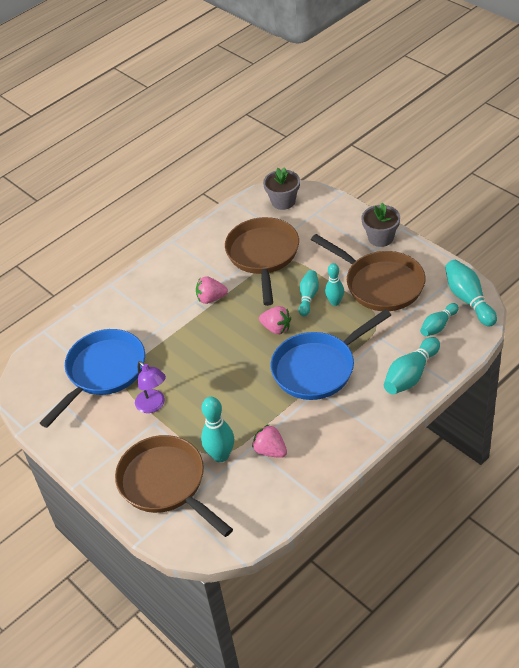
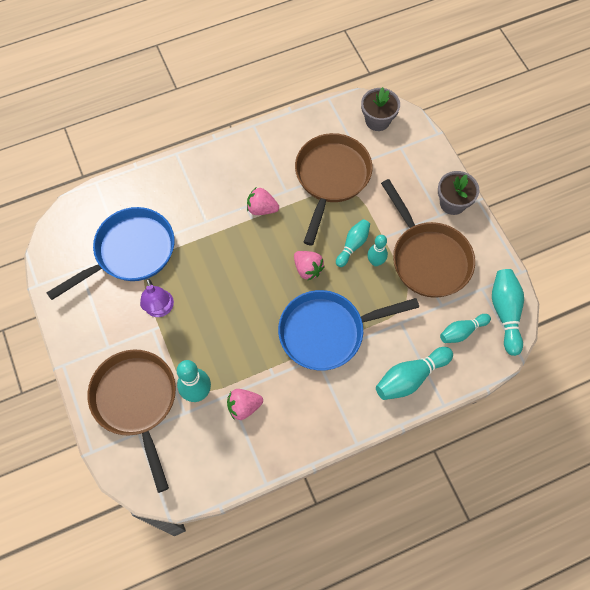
camera: 15 degrees right, 20 degrees up
(270, 451) = (244, 406): pink strawberry -> pink strawberry turned 75 degrees counterclockwise

